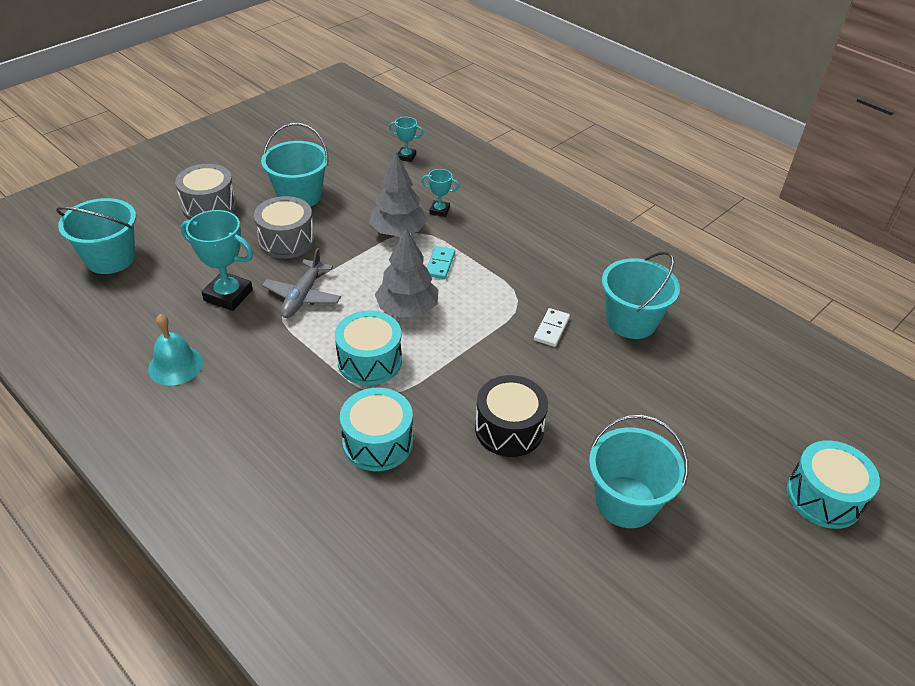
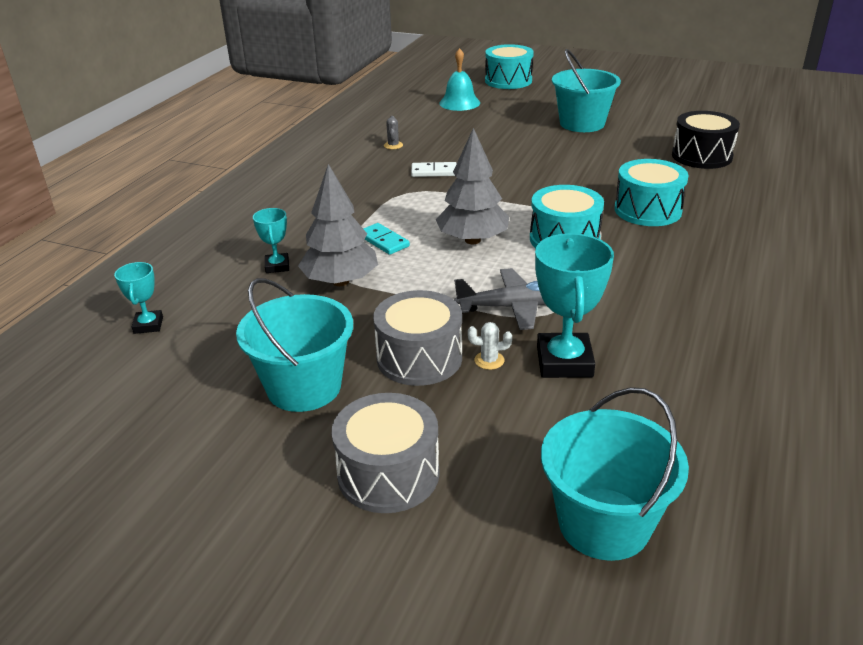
camera: 110 degrees left, 10 degrees down
(175, 365) = (707, 350): turquoise bell -> turquoise bell (459, 103)
(259, 266) = (489, 360): none -> white cactus
(440, 264) = (383, 241): turquoise domino -> turquoise domino turned 60 degrees clockwise
(509, 429) = (567, 166): black drum -> black drum (701, 156)
(631, 321) = (393, 145): turquoise bucket -> grey cactus

